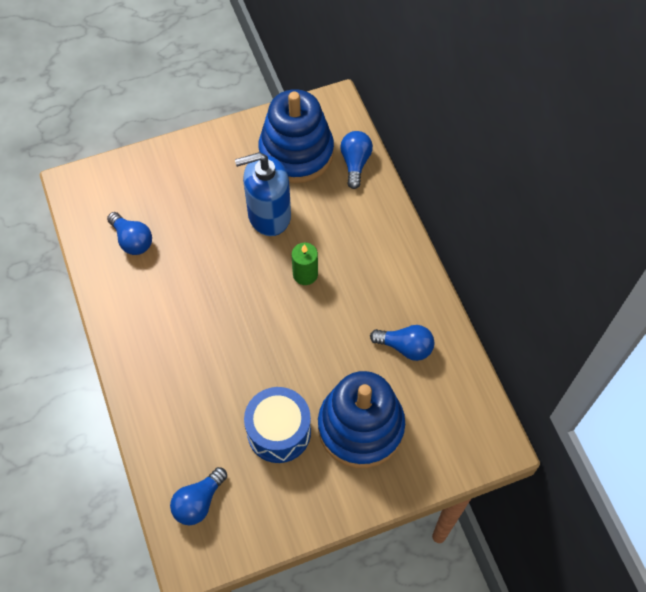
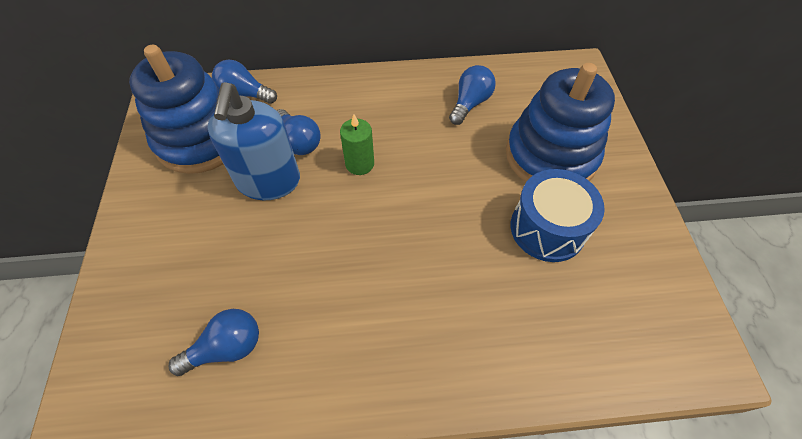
camera: 75 degrees left, 5 degrees down
(199, 502) = (631, 333): blue light bulb -> blue light bulb (298, 141)

